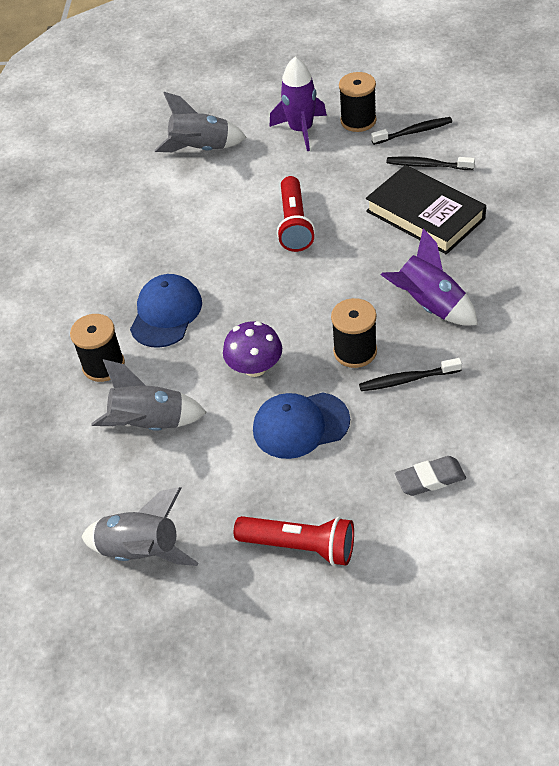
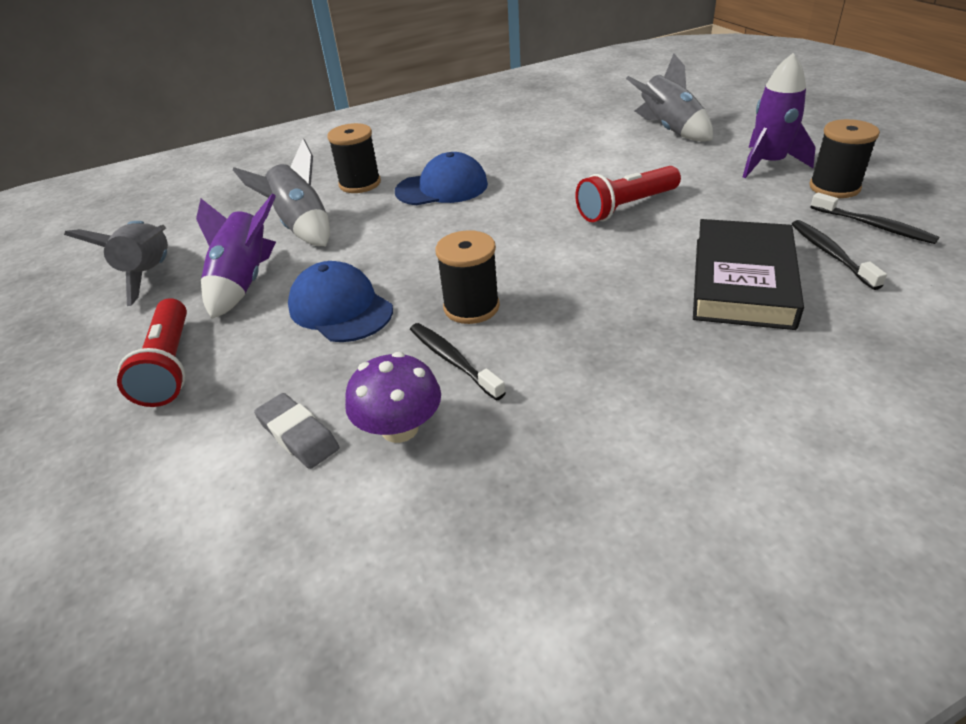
camera: 60 degrees right, 10 degrees down
(255, 367) = (405, 254): purple mushroom -> purple mushroom (400, 428)
(429, 305) = (590, 336): purple rocket -> purple rocket (244, 283)

